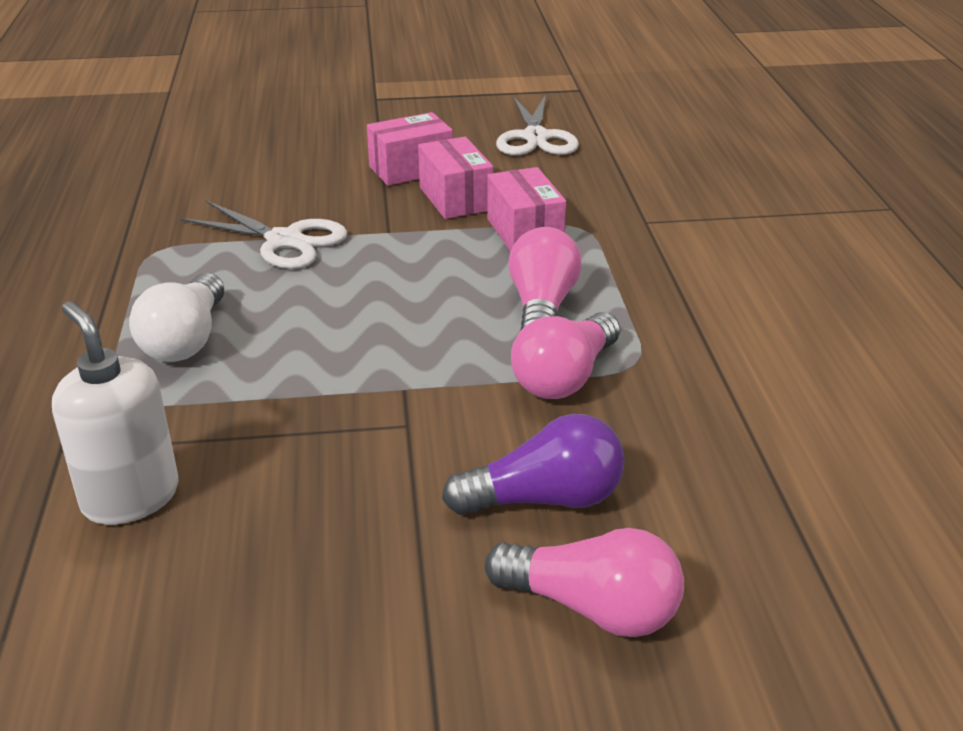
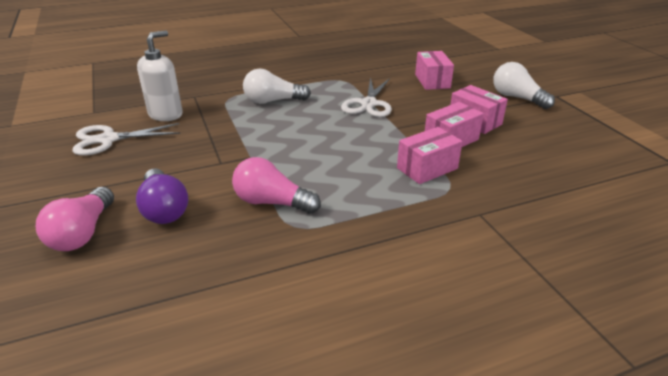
camera: 75 degrees right, 0 degrees up
(244, 170) = (432, 81): none -> pink box
(361, 124) = (517, 98): none -> white light bulb
(535, 137) = (564, 154): white scissors -> white scissors (108, 139)
(542, 307) = (342, 186): pink light bulb -> none

